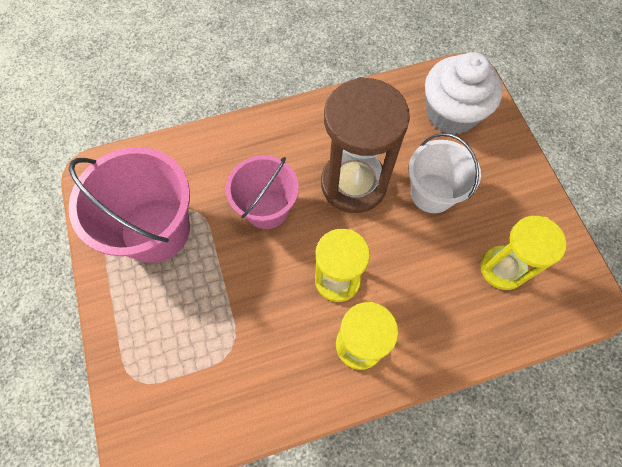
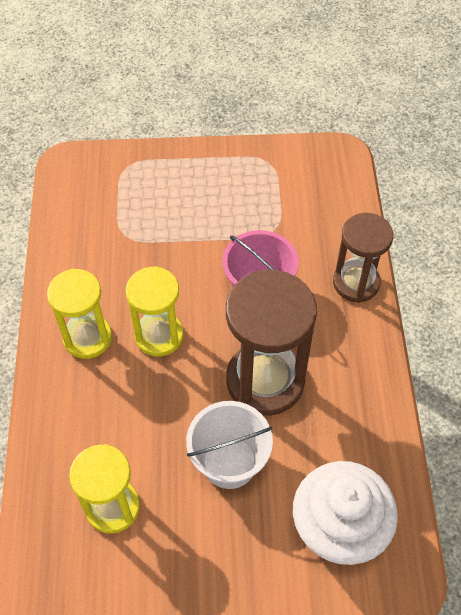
camera: 105 degrees right, 10 degrees down
(155, 230) = (262, 195): pink bucket -> none
(240, 136) = (356, 283): none -> brown hourglass

